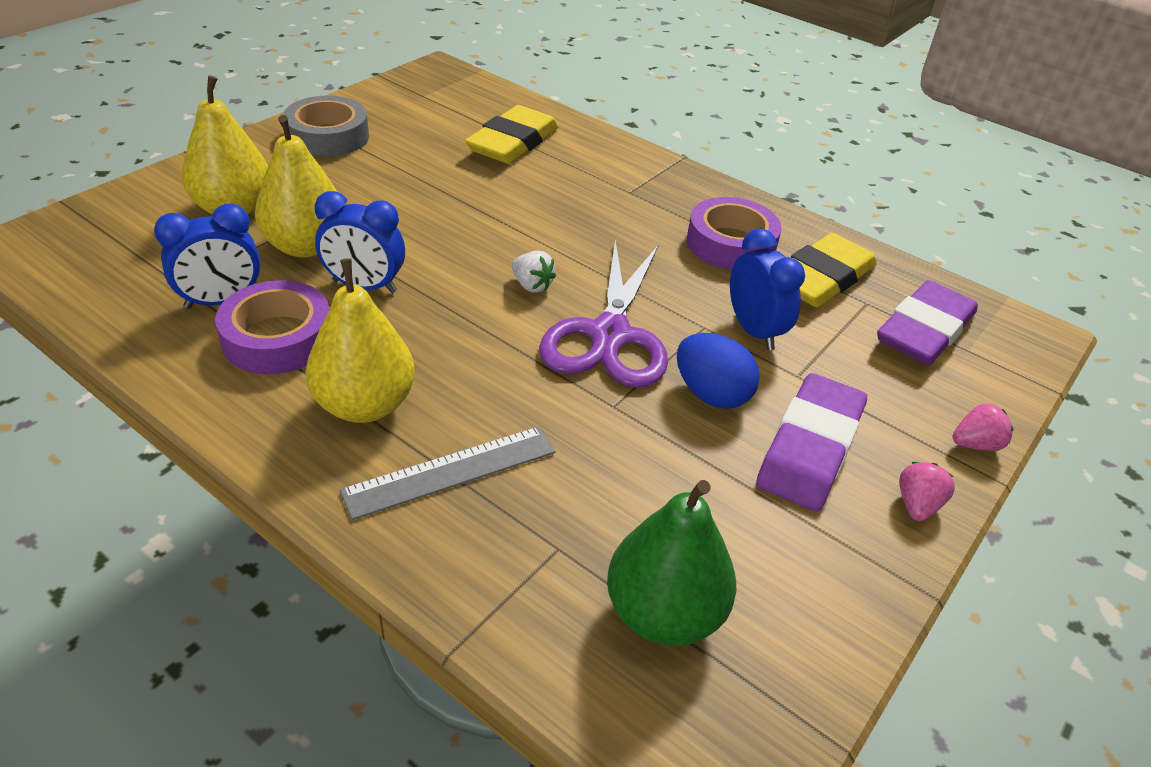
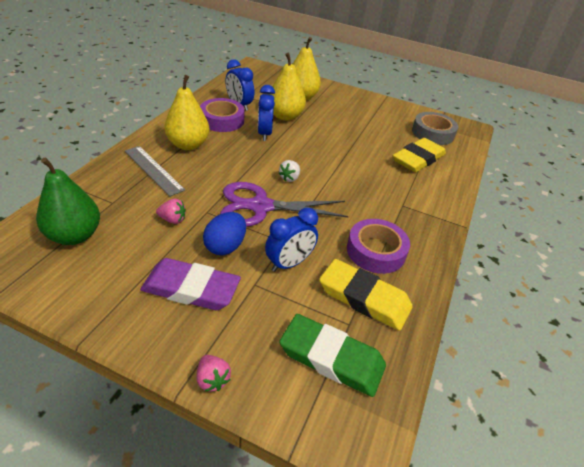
camera: 75 degrees right, 0 degrees up
(328, 136) = (374, 108): grey tape -> grey tape (432, 133)
(513, 142) = (418, 159): yellow eraser -> yellow eraser turned 60 degrees counterclockwise
(917, 505) = (150, 339): pink strawberry -> pink strawberry (172, 219)
(924, 330) = (331, 358): purple eraser -> green eraser

